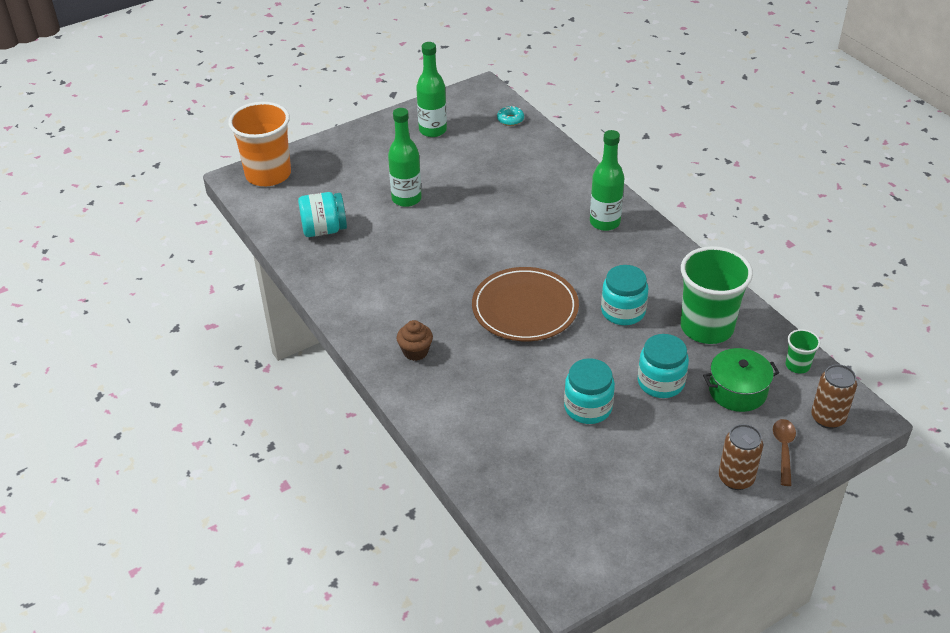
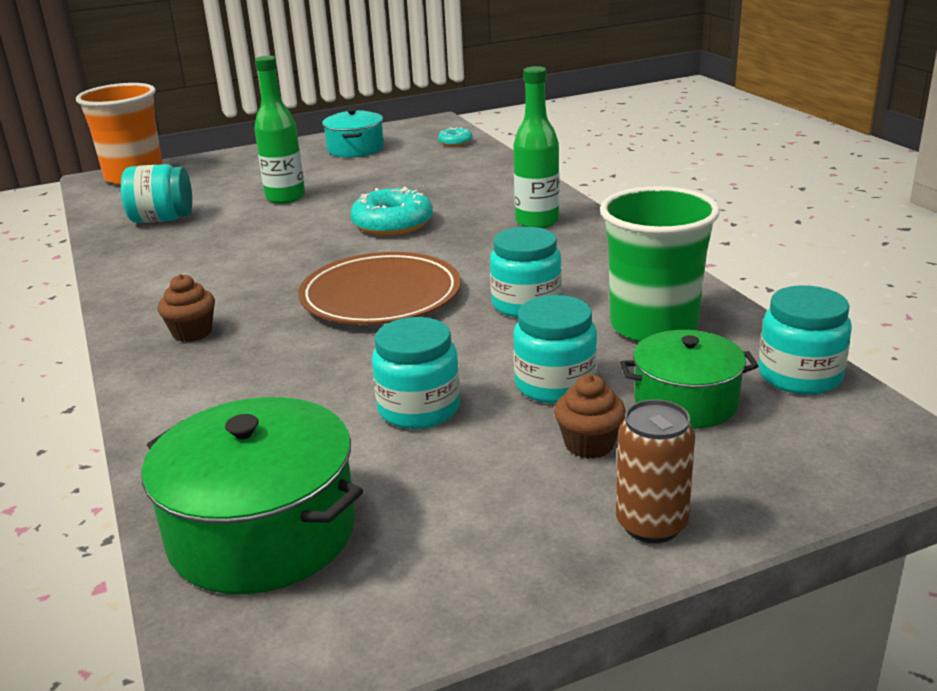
camera: 10 degrees right, 15 degrees down
(432, 130) = (355, 149): green bottle -> turquoise pot
(502, 229) = (392, 224): none -> turquoise donut
(538, 502) = (262, 532): none -> green pot
(691, 427) = (589, 444): none -> brown cupcake
(783, 449) = (755, 487): brown spoon -> none
(797, 365) = (800, 376): green cup -> turquoise jar
(828, 418) = (848, 447): brown can -> none

